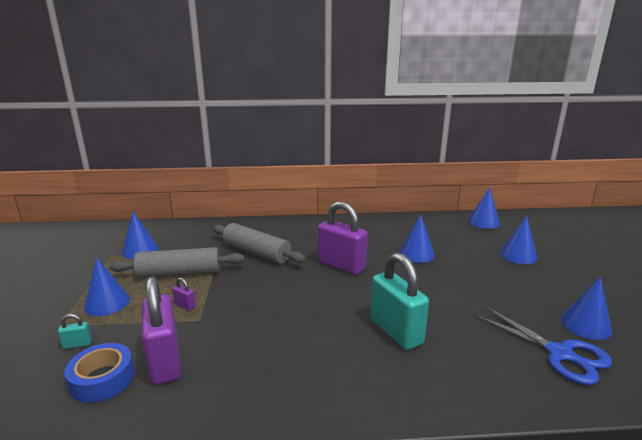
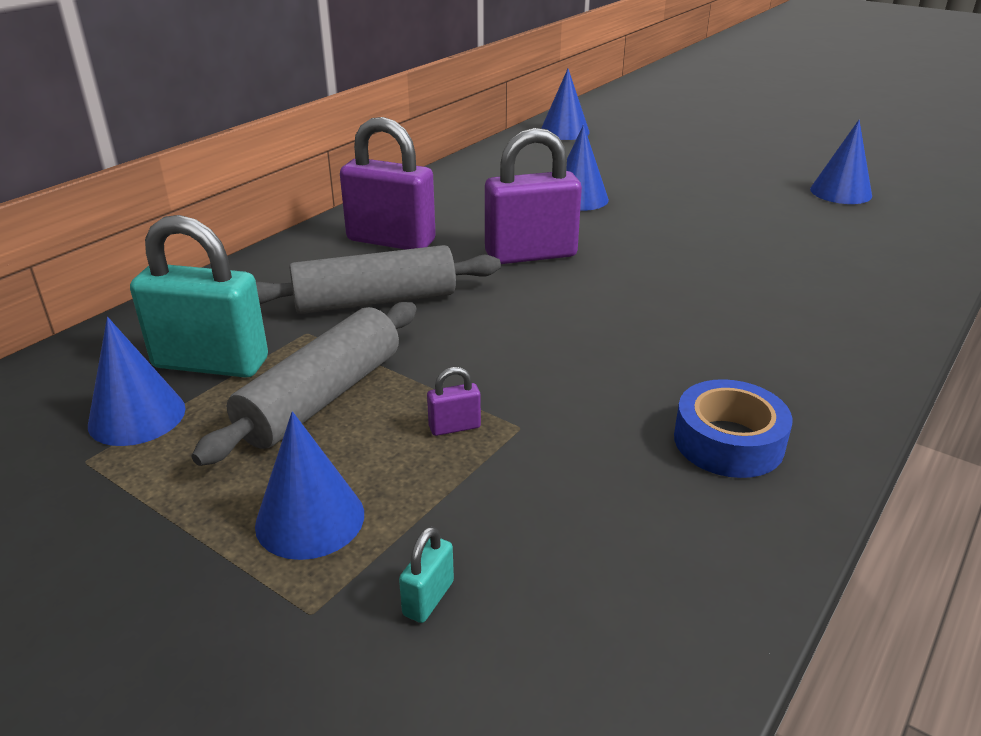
camera: 50 degrees left, 10 degrees up
(102, 379) = (591, 589): blue tape -> blue tape (728, 441)
(165, 361) = (610, 499): purple padlock -> purple padlock (391, 241)
(396, 331) = (741, 288): turquoise padlock -> turquoise padlock (211, 363)
(518, 255) = (670, 154): blue cone -> none
(560, 354) = (876, 226): blue scissors -> none

